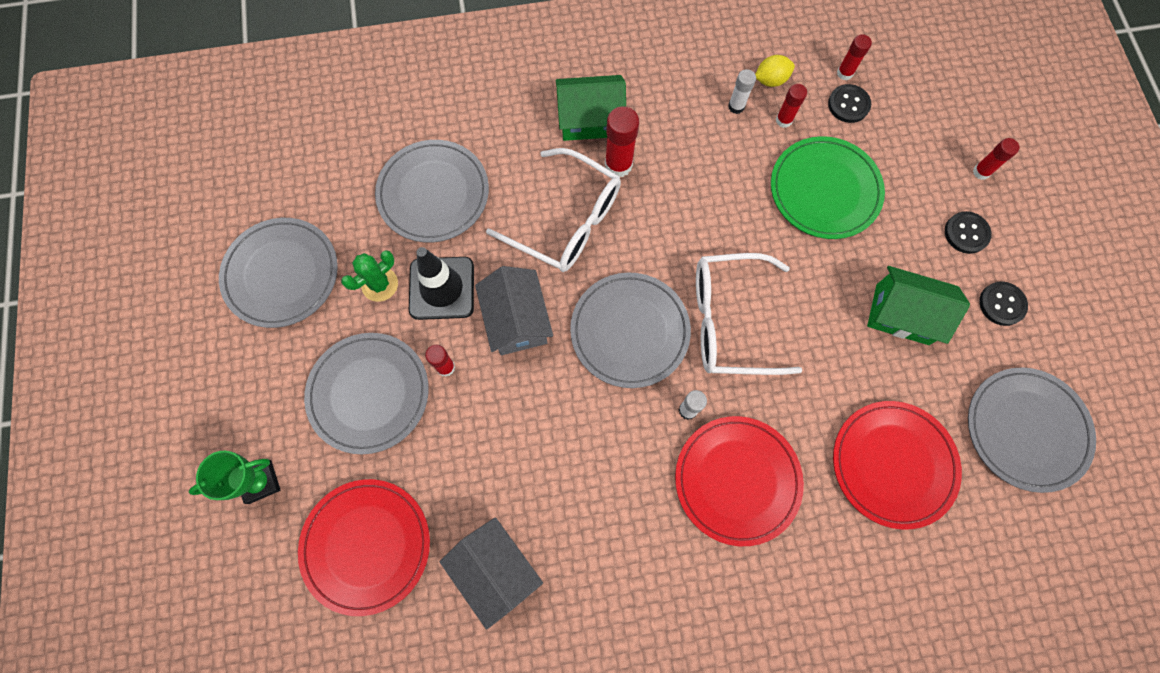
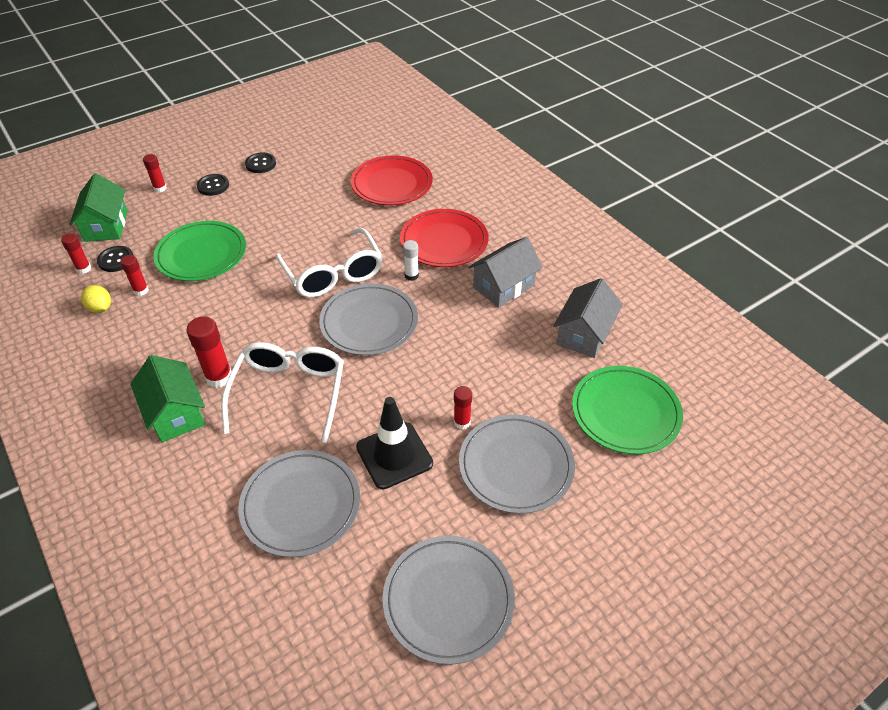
camera: 115 degrees left, 25 degrees down
(260, 482) = (637, 509): green trophy -> none
(366, 545) = (625, 412): red plate -> green plate
(380, 284) = (415, 505): green cactus -> none
(516, 320) = (396, 392): grey house -> grey house (503, 286)
(736, 106) = (134, 321): white glue stick -> none
(902, 314) = (288, 200): green house -> green house (106, 226)
(1026, 429) = (340, 143): grey plate -> none

